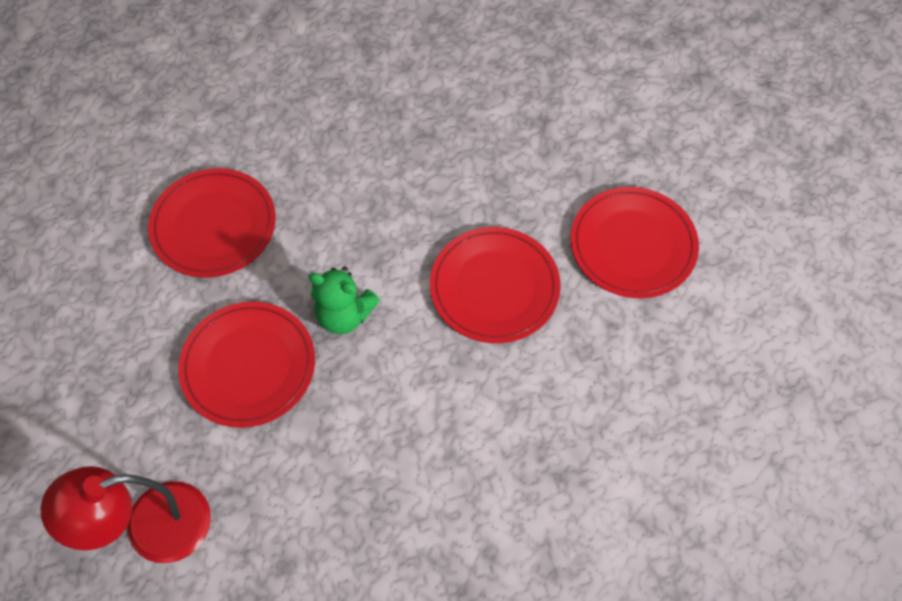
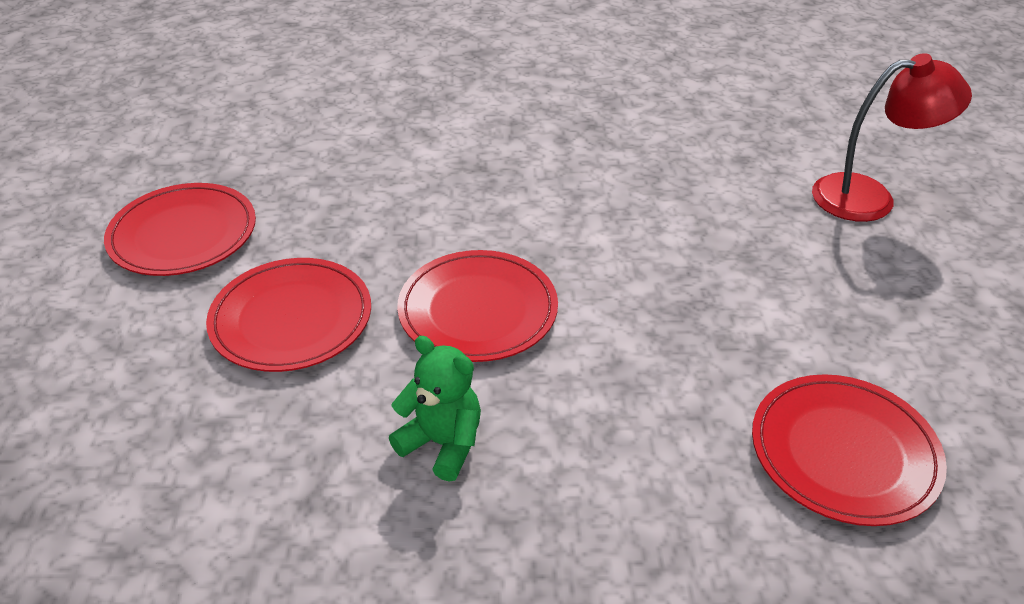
camera: 165 degrees left, 20 degrees down
(248, 366) = (782, 293): red plate -> red plate (183, 234)
(344, 315) = (665, 317): green teddy bear -> green teddy bear (442, 443)

